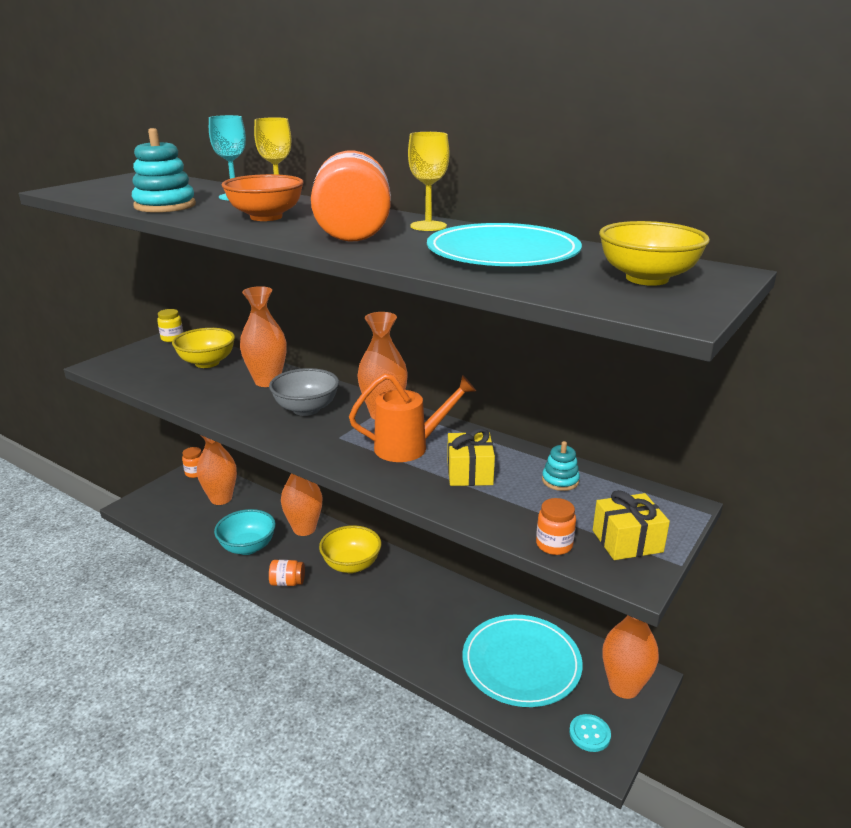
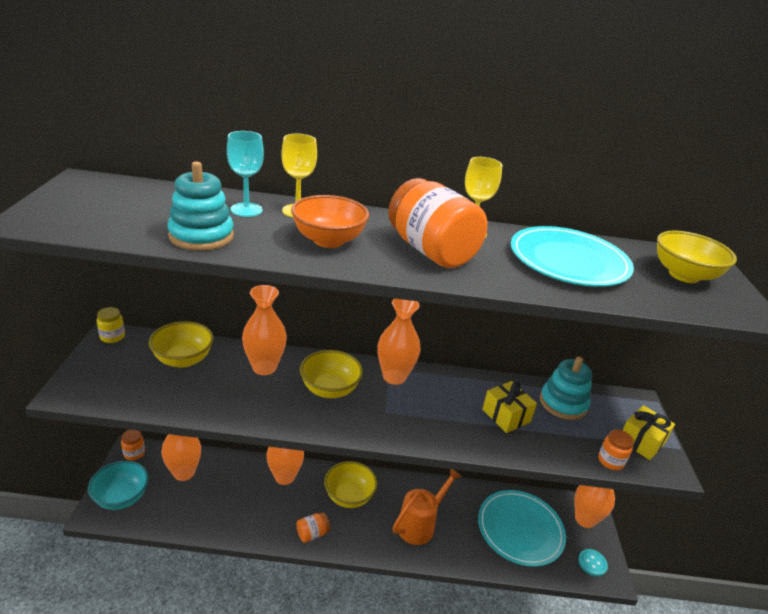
camera: 35 degrees left, 5 degrees up
(248, 547) = (250, 513): turquoise bowl -> turquoise bowl (122, 497)
(306, 409) = (330, 389): grey bowl -> yellow bowl
(409, 447) = (445, 405): orange watering can -> orange watering can (420, 524)
(560, 481) = (563, 403): turquoise stacking toy -> turquoise stacking toy, size x1.75

